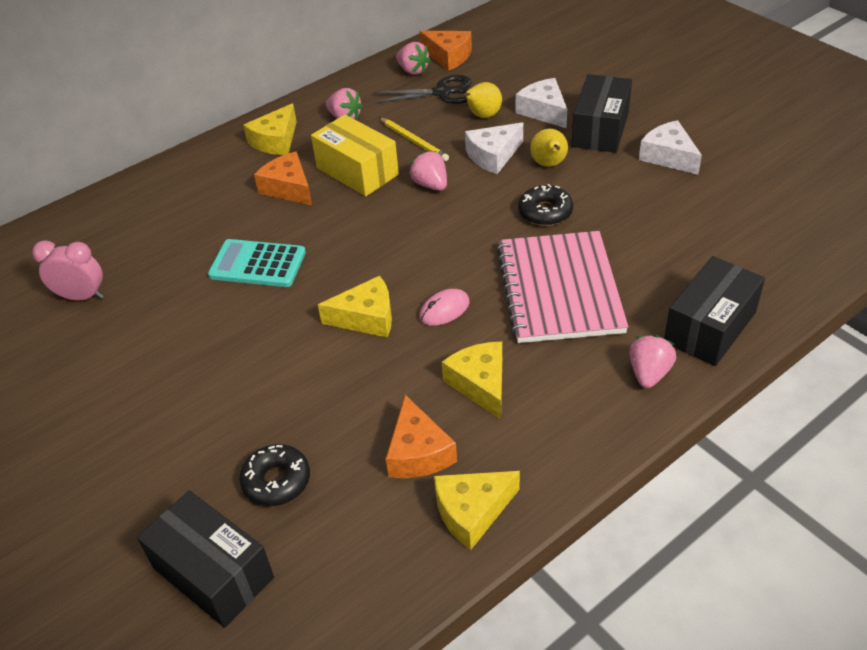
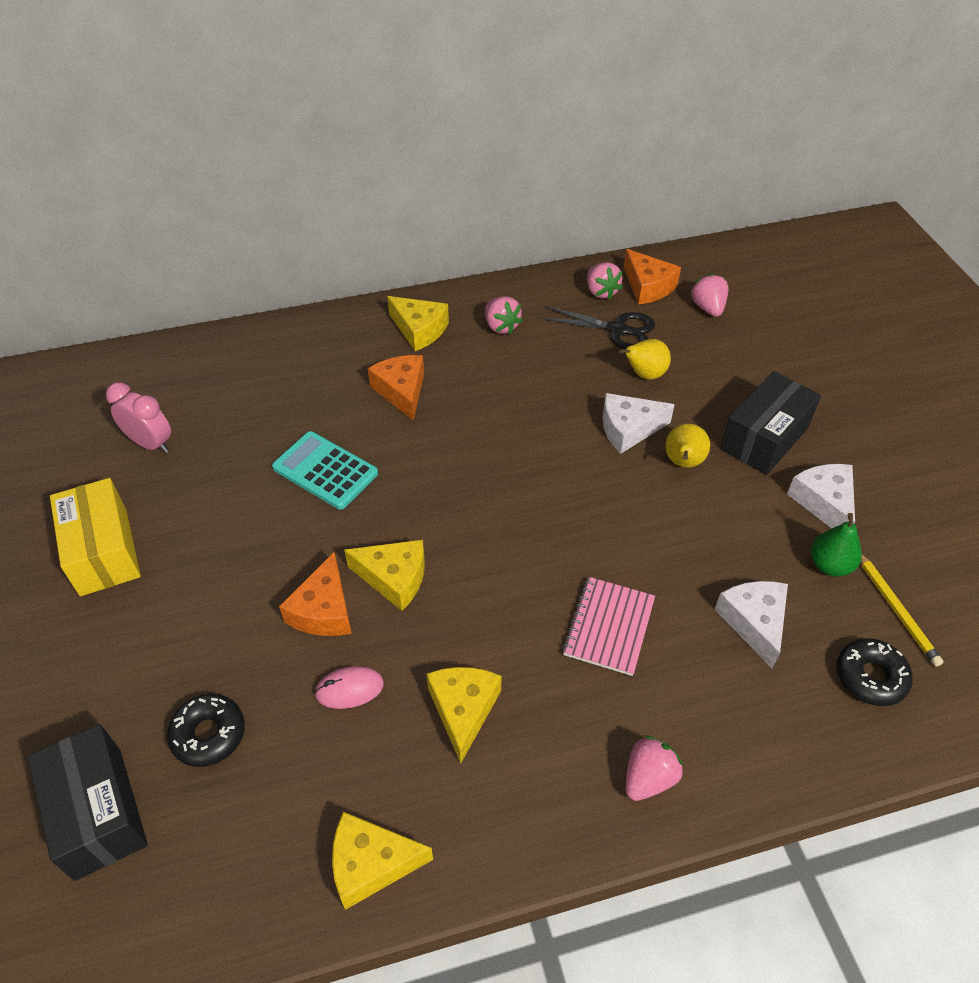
camera: 20 degrees right, 5 degrees up
(276, 141) = (419, 330): yellow cheese -> yellow cheese turned 105 degrees counterclockwise
(357, 171) = (479, 396): yellow box -> yellow box (103, 551)
(414, 141) = (555, 380): yellow pencil -> yellow pencil (896, 609)
(418, 452) = (357, 765): orange cheese -> orange cheese (323, 610)
(430, 185) = (544, 441): pink strawberry -> pink strawberry (708, 308)
(444, 310) = (476, 602): pink mouse -> pink mouse (349, 689)
(544, 111) = (714, 392): white cheese -> white cheese (754, 622)
(545, 212) = (646, 522): black donut -> black donut (870, 677)
(559, 289) = (609, 627): pink notebook -> pink notebook, size x0.57
(696, 194) = (829, 565): none -> green pear
(710, 327) = (750, 748): black box -> none

